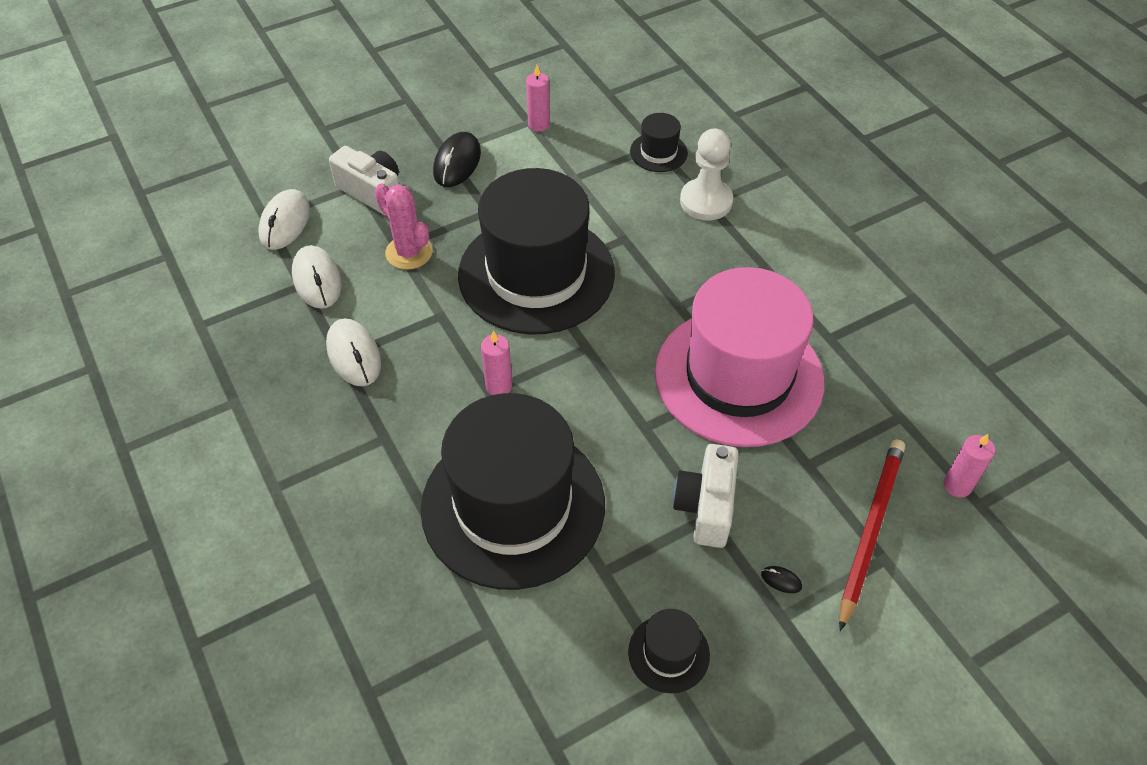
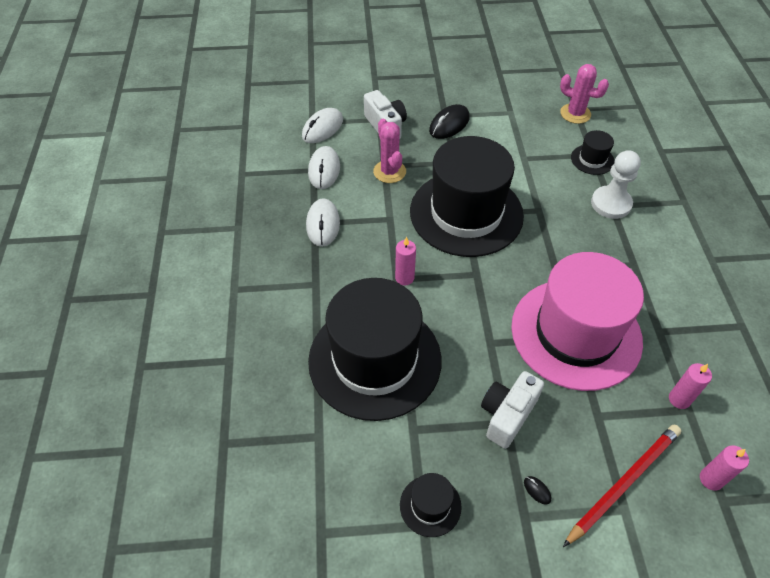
camera: 25 degrees right, 0 degrees up
(539, 124) = (516, 116): pink candle -> pink candle (679, 399)
(610, 99) = (575, 114): none -> pink cactus

